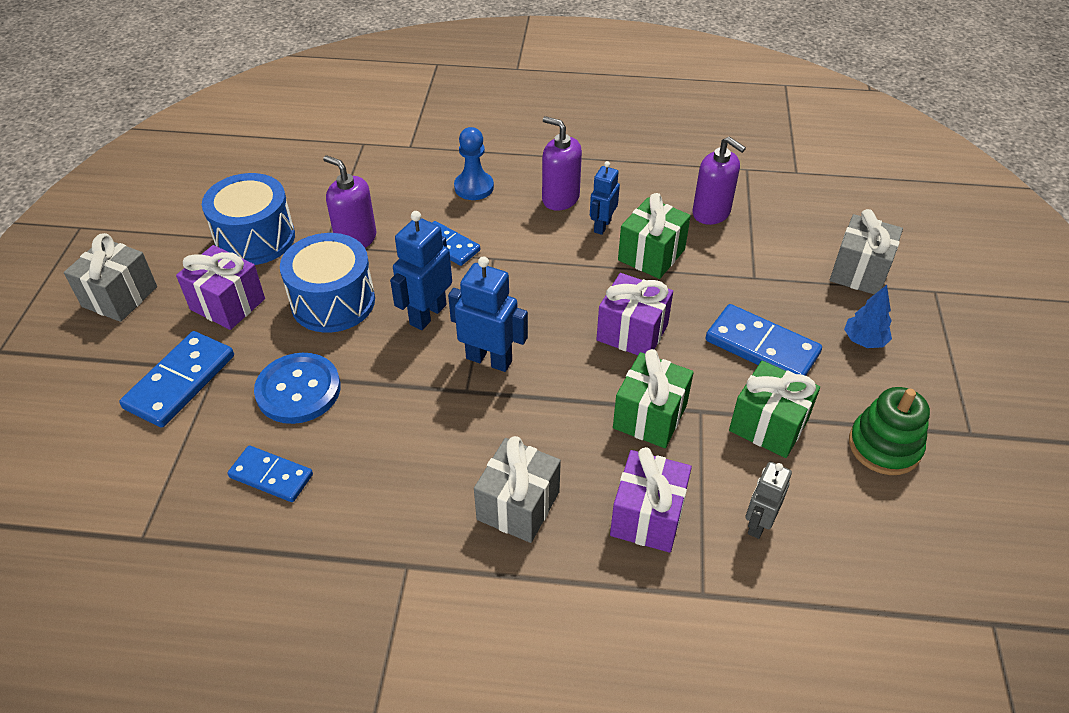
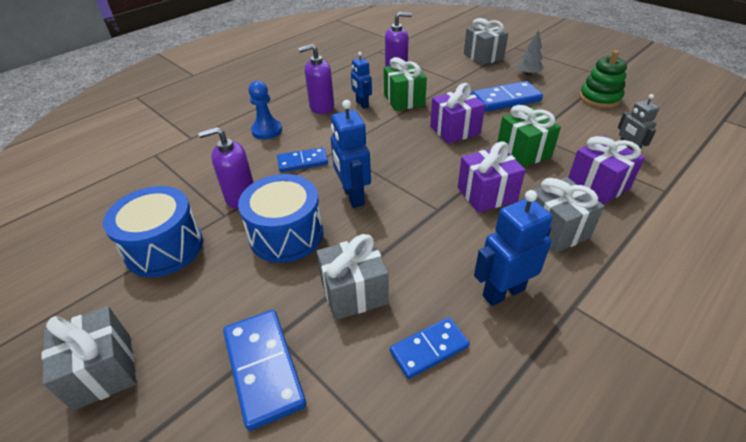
camera: 50 degrees left, 5 degrees down
(227, 304) = (213, 296): purple gift -> purple gift (486, 194)
(298, 390) = (354, 292): blue button -> grey gift
(489, 359) = (421, 188): blue robot -> blue robot (503, 292)
(768, 425) = (561, 120): green gift -> none
(864, 341) = (528, 74): blue tree -> grey tree

